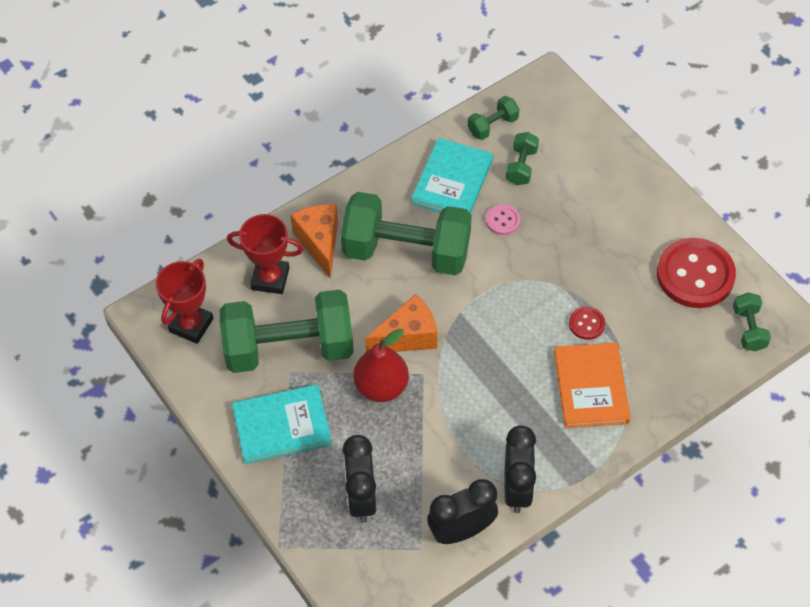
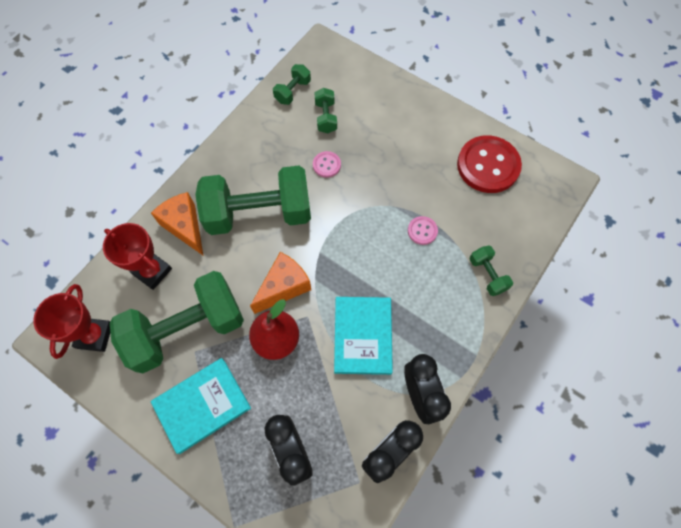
camera: 20 degrees left, 10 degrees up
(270, 278) = (152, 271): red trophy -> red trophy turned 45 degrees clockwise
(452, 181) = (276, 144): turquoise book -> turquoise book (363, 336)
(586, 324) = (422, 231): red button -> pink button
(591, 387) = (445, 284): orange book -> none
(748, 329) = (544, 197): green dumbbell -> green dumbbell (487, 275)

